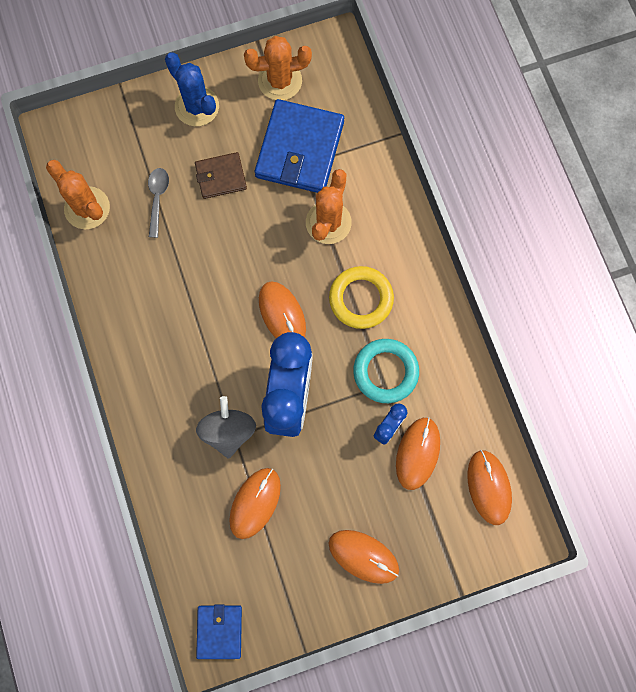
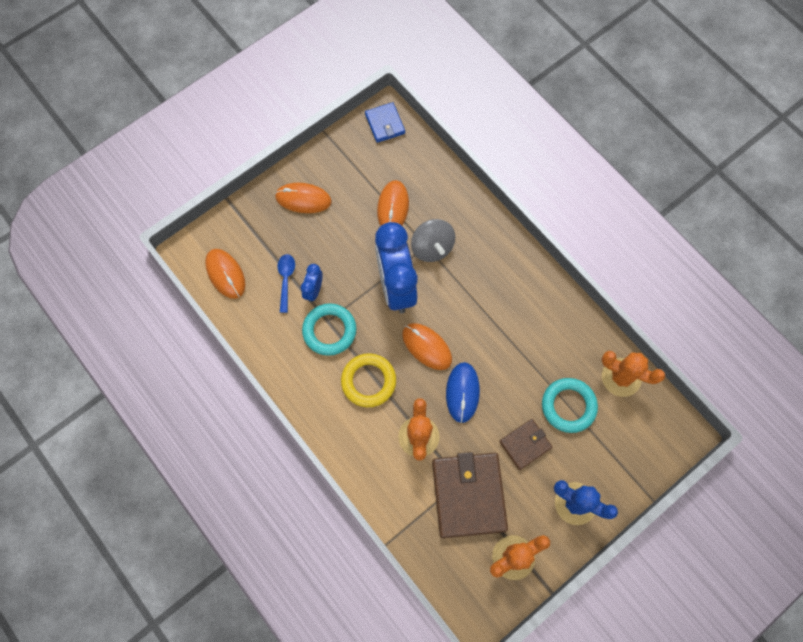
camera: 160 degrees right, 5 degrees down
(157, 199) = (568, 406): grey spoon -> turquoise ring
(263, 251) = (462, 392): none -> blue mouse
(300, 149) = (468, 495): blue wallet -> brown wallet
(417, 453) = (286, 280): orange mouse -> blue spoon

